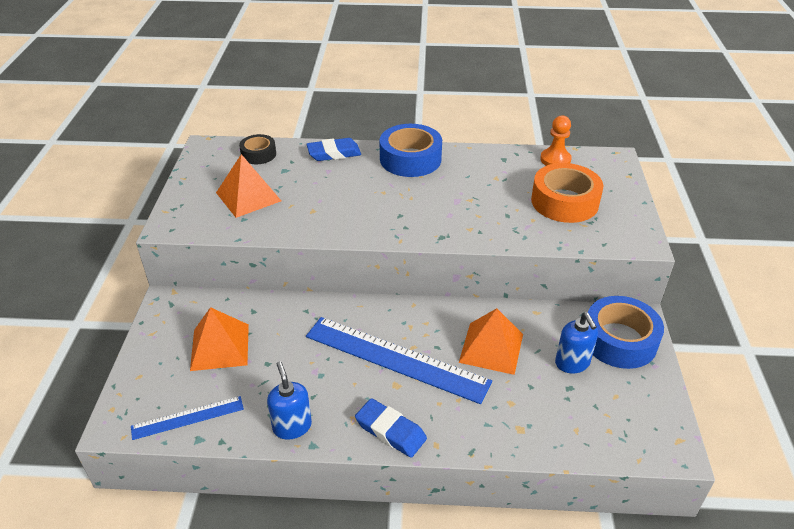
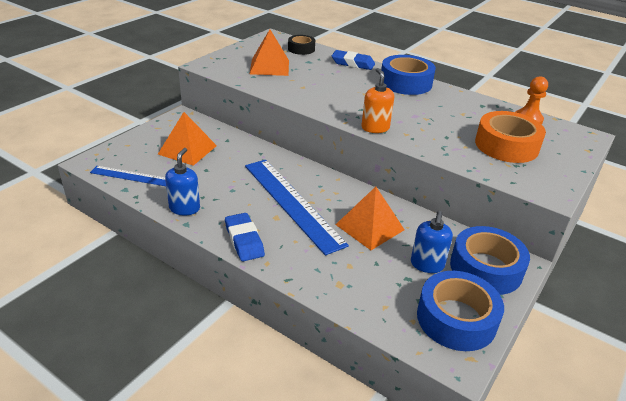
camera: 30 degrees right, 5 degrees down
(435, 235) = (375, 128): none -> orange soap dispenser
(639, 407) = (456, 319): none -> blue tape

